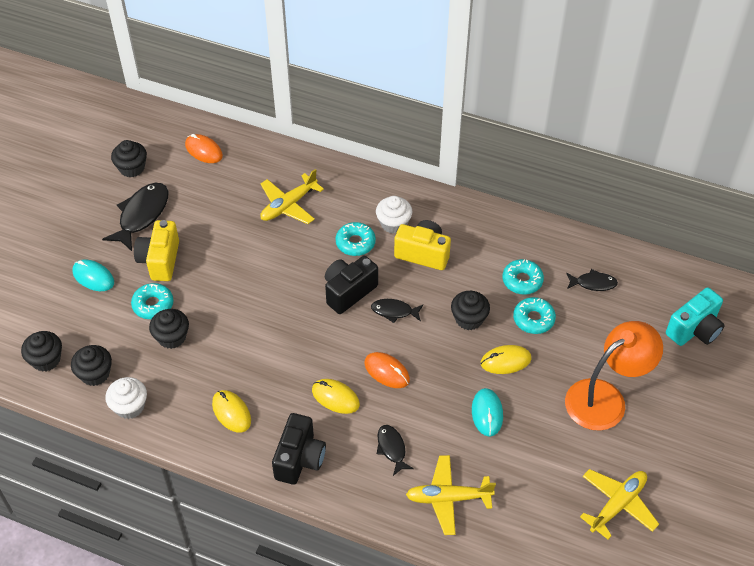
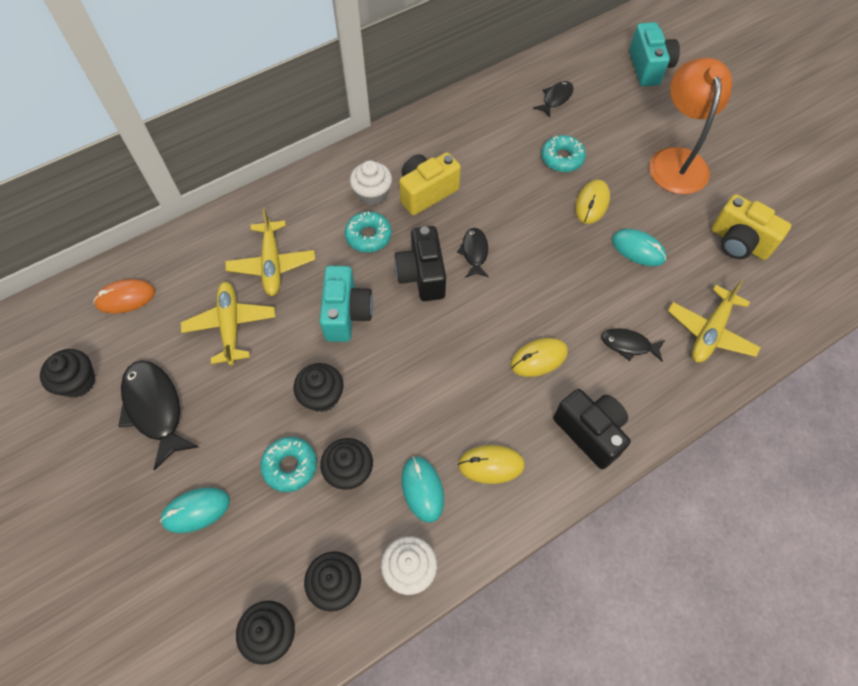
camera: 55 degrees left, 10 degrees up
(160, 260) = (235, 425): yellow camera -> yellow camera (739, 242)
(187, 383) = (422, 489): none -> turquoise mouse
(283, 268) = (346, 314): none -> turquoise camera
(387, 371) = (539, 298): orange mouse -> none
(394, 311) = (474, 252): black fish -> black fish turned 135 degrees clockwise
(469, 319) = (527, 202): black cupcake -> black cupcake (322, 396)
(522, 280) = (515, 141): turquoise donut -> none
(617, 505) = (786, 215): yellow plane -> yellow plane (231, 325)

